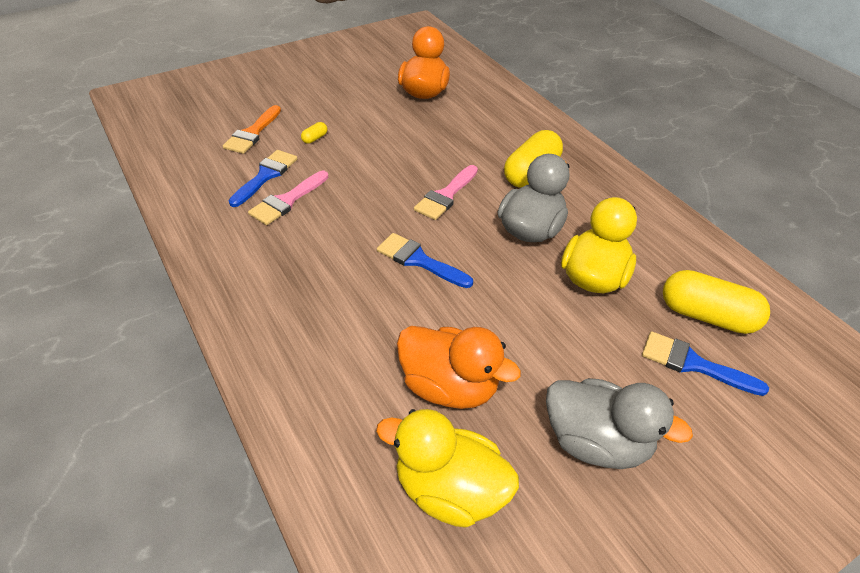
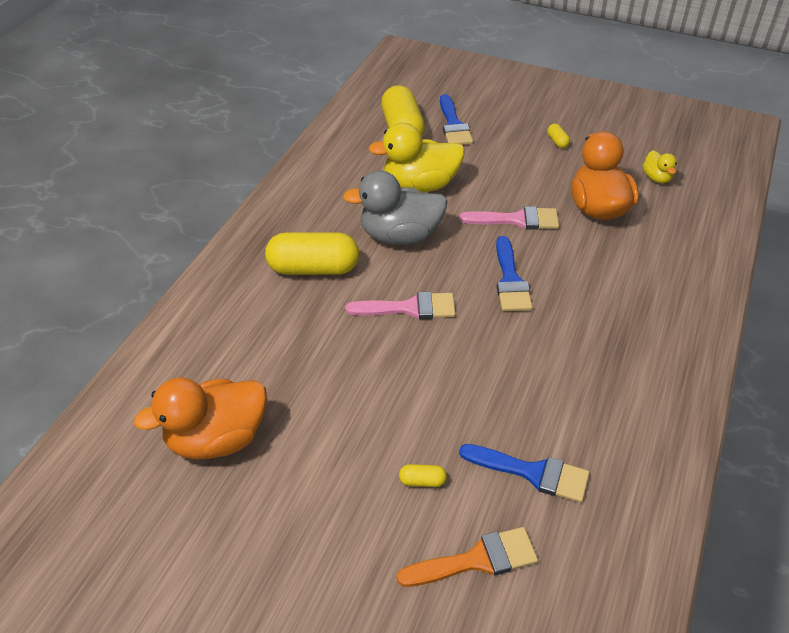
camera: 125 degrees left, 0 degrees up
(266, 176) = (532, 473): blue brush -> blue brush turned 150 degrees counterclockwise
(287, 201) = (545, 421): pink brush -> pink brush (516, 220)
(449, 490) = (656, 178): yellow duck -> yellow duck, size x0.48
(596, 442) = (557, 141): grey duck -> yellow capsule

